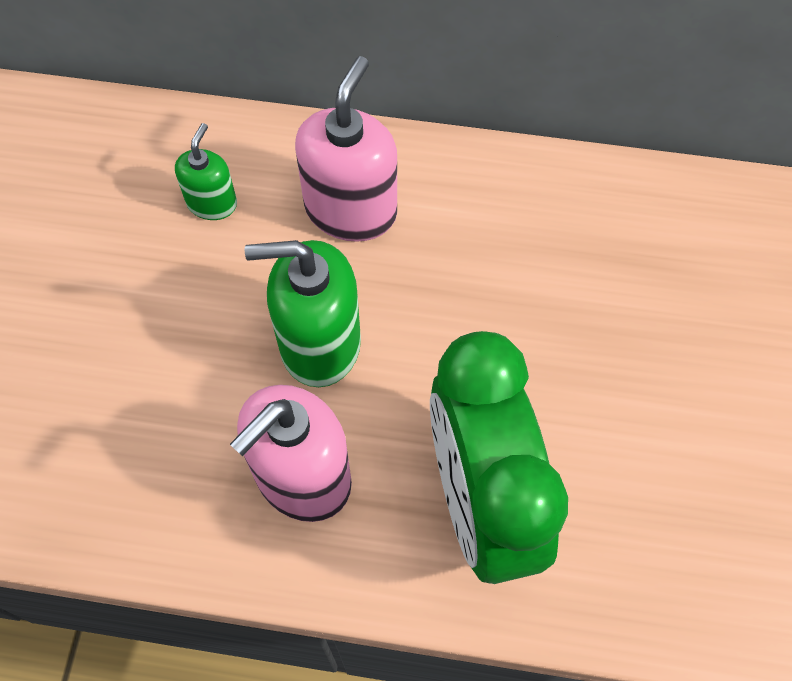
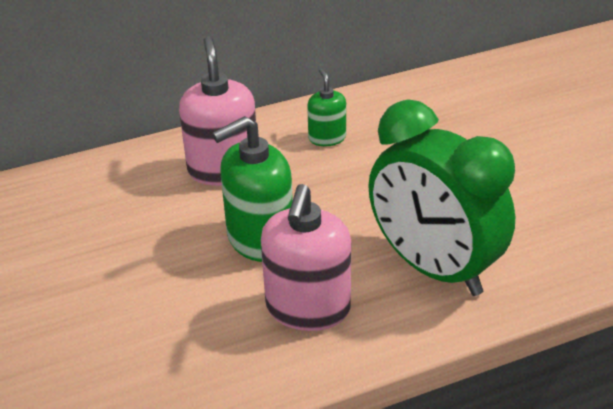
camera: 30 degrees left, 25 degrees down
(212, 203) = (122, 203): green soap dispenser -> green soap dispenser (327, 138)

